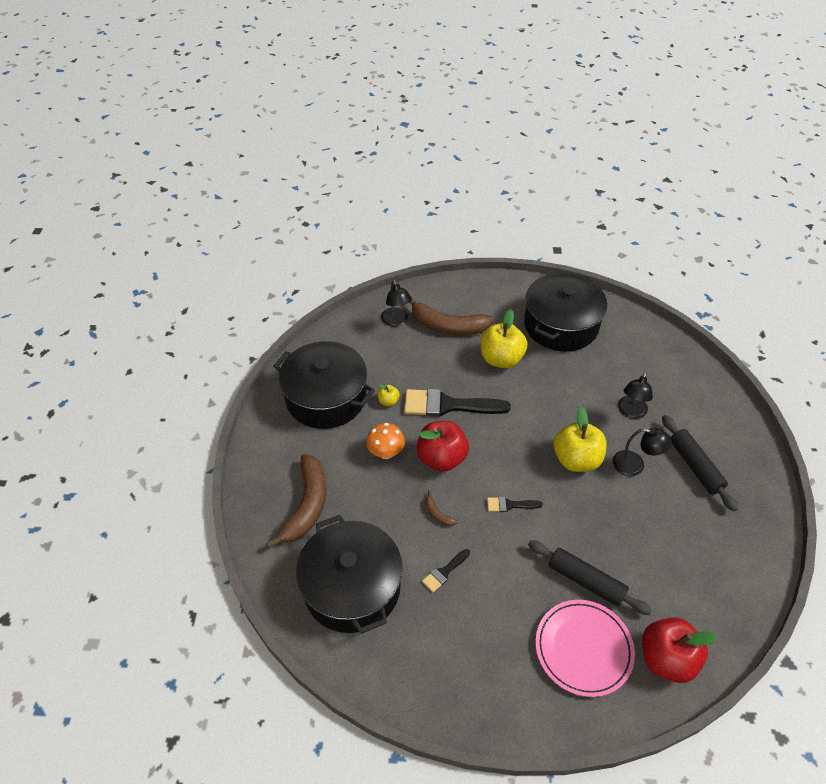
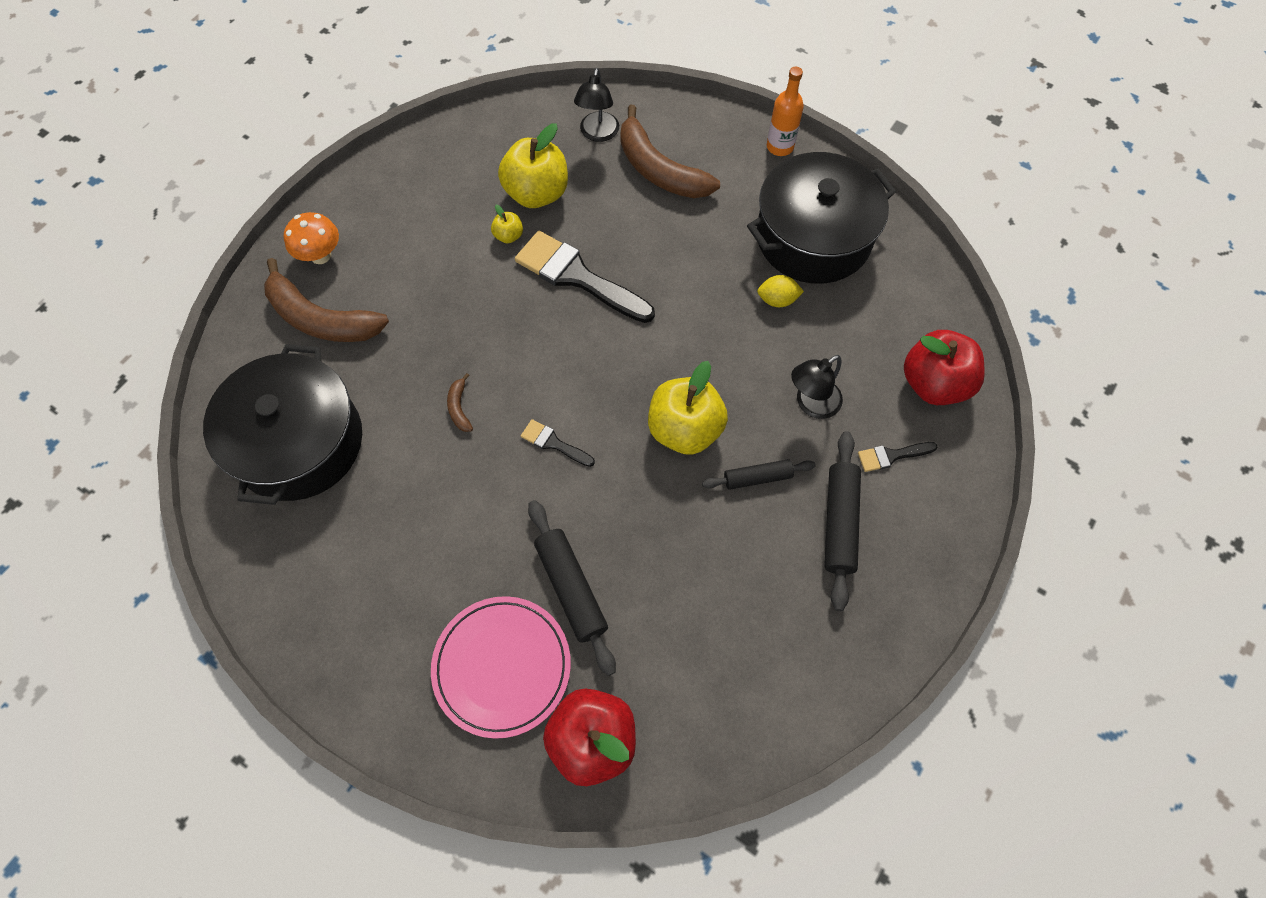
camera: 30 degrees right, 15 degrees up
(307, 505) = (321, 319): brown banana -> brown banana turned 75 degrees clockwise
(326, 397) = (439, 195): black pot -> none
(386, 453) = (456, 300): orange mushroom -> orange mushroom (320, 255)
(441, 458) = (517, 341): red apple -> red apple (934, 384)
(444, 572) = (413, 482): black brush -> black brush (891, 456)
(501, 359) = (693, 247): yellow apple -> yellow apple (537, 193)
(504, 285) = (780, 147): none -> orange bottle
(569, 366) = (777, 300): none -> yellow lemon
(635, 465) = (757, 478): black lamp -> black rolling pin

